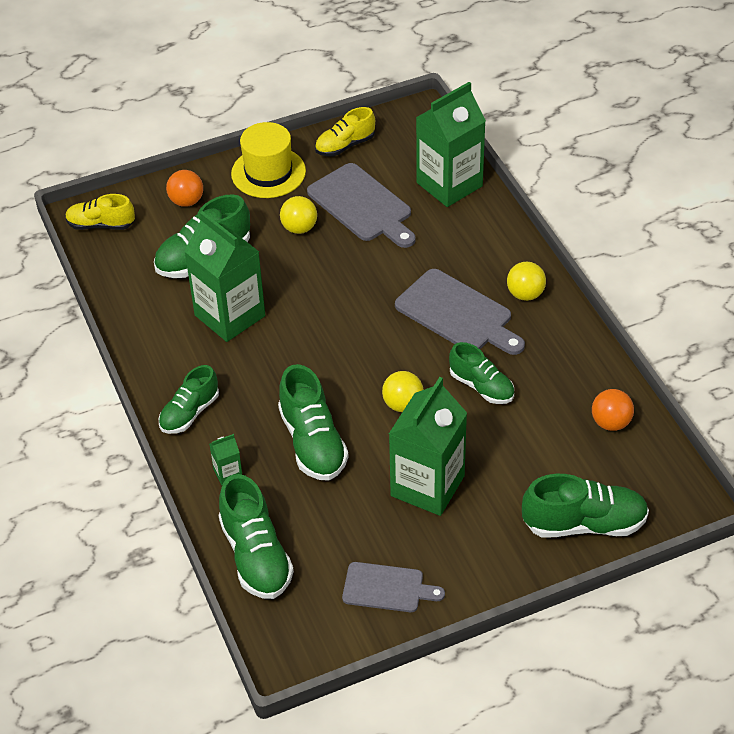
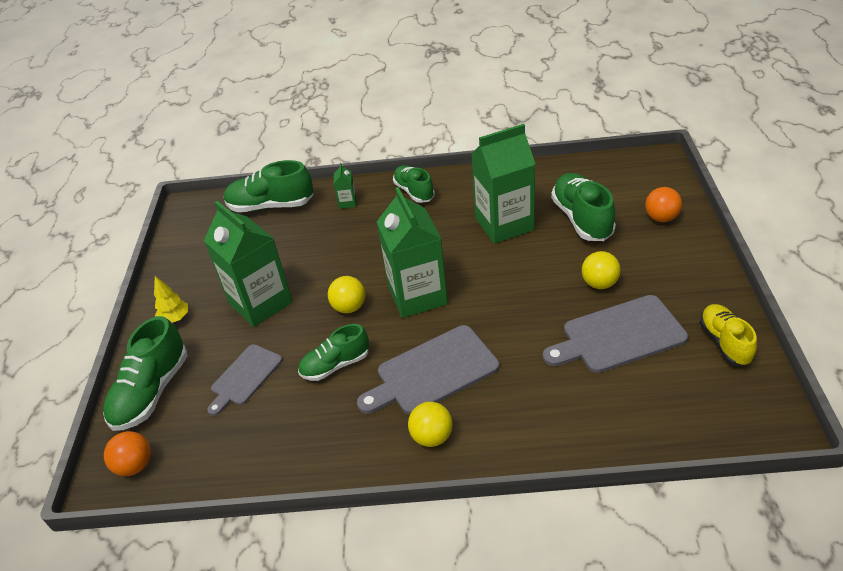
camera: 115 degrees right, 5 degrees down
(101, 225) = (644, 168): yellow shoe -> none
(268, 172) = (691, 276): yellow hat -> none
(313, 442) = (346, 248): green shoe -> none
(387, 588) = (195, 262): grey cutting board -> grey cutting board (245, 377)
(449, 184) = (633, 419): green carton -> green carton (417, 295)
(483, 558) = (175, 319): none -> yellow tree
(610, 423) = (232, 451): orange ball -> orange ball (135, 465)

